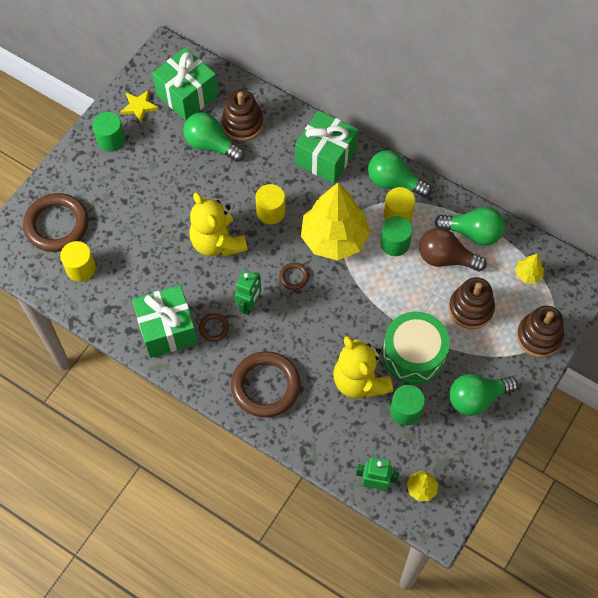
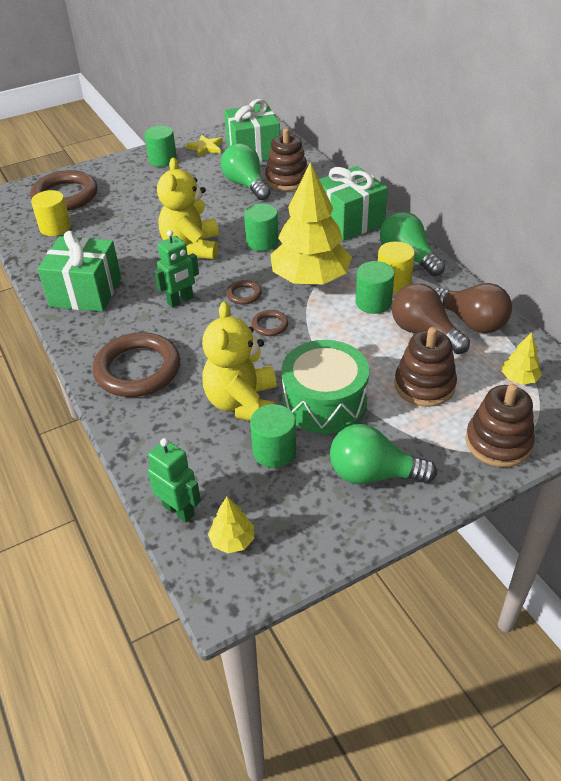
camera: 30 degrees right, 20 degrees down
(214, 328) = (130, 306): brown ring -> brown ring (270, 325)
(271, 212) = (262, 242): yellow cylinder -> green cylinder
(473, 233) = (471, 322): green light bulb -> brown light bulb

